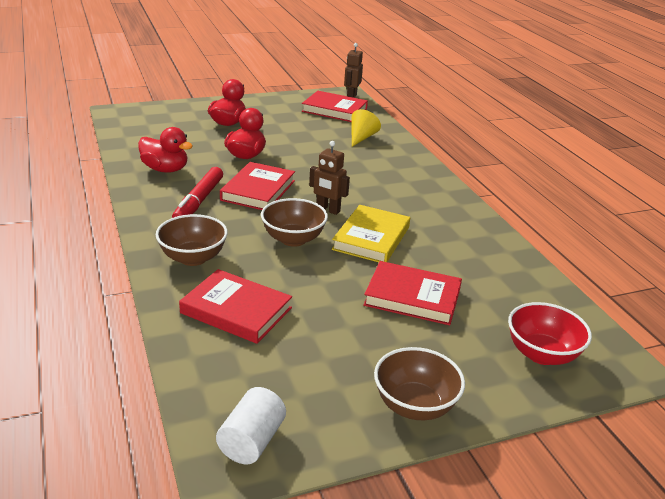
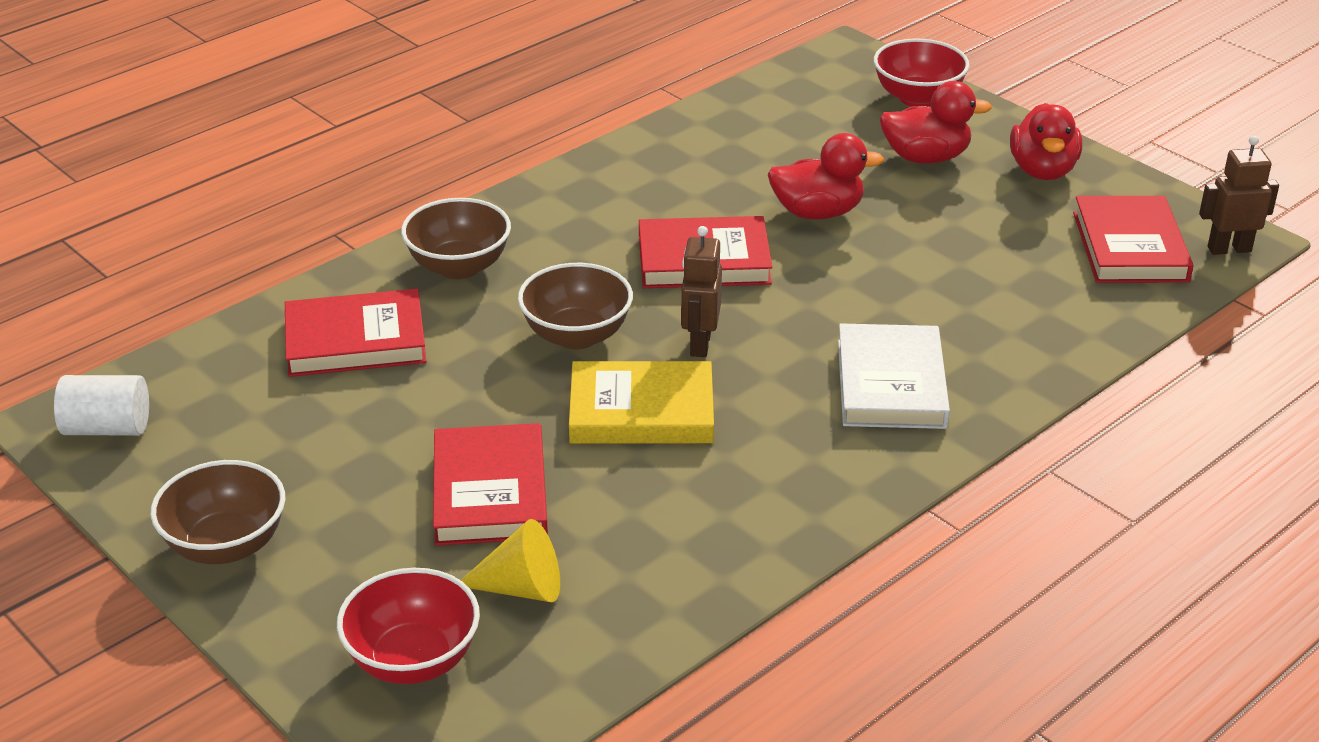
camera: 70 degrees right, 5 degrees up
(165, 169) = (693, 160): red duck -> red duck (1042, 171)
(178, 110) = (917, 98): none -> red bowl
(198, 201) = (619, 220): red marker -> none
(236, 310) = (355, 340): red book -> red book turned 75 degrees clockwise
(361, 137) = (1033, 310): yellow cone -> yellow cone (521, 588)
(391, 177) = (891, 384): none -> white book

